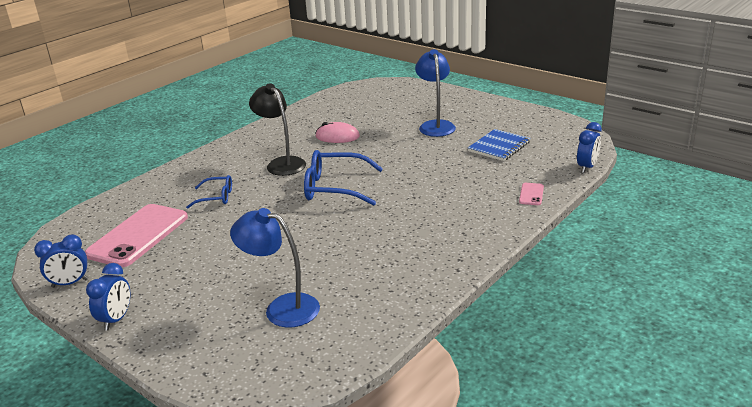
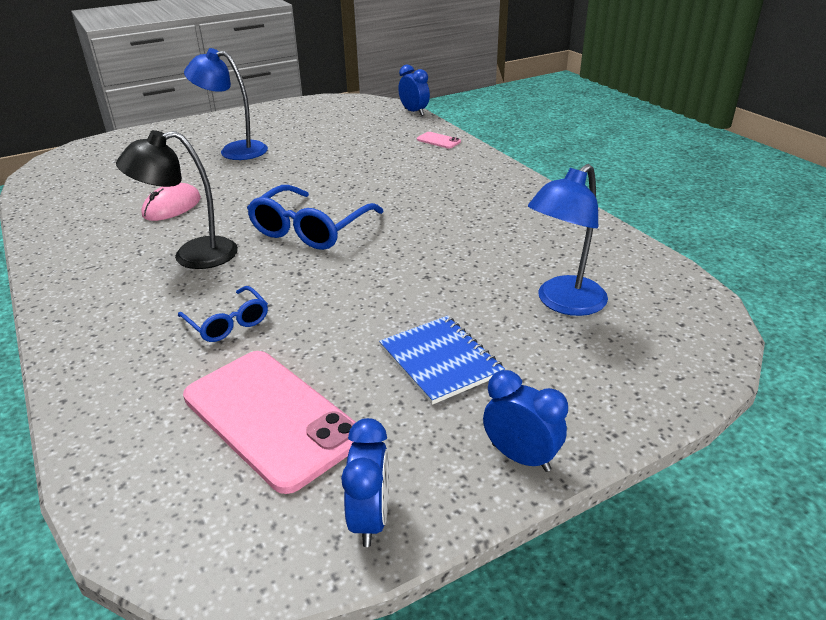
camera: 70 degrees left, 5 degrees up
(216, 197) = (228, 323): blue glasses -> blue glasses turned 120 degrees clockwise
(499, 146) = (328, 133): blue notebook -> blue notebook (440, 361)

